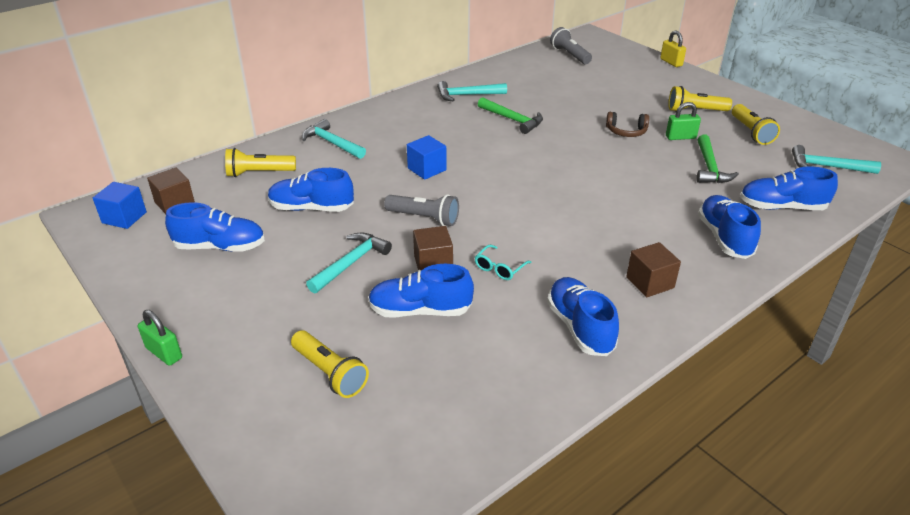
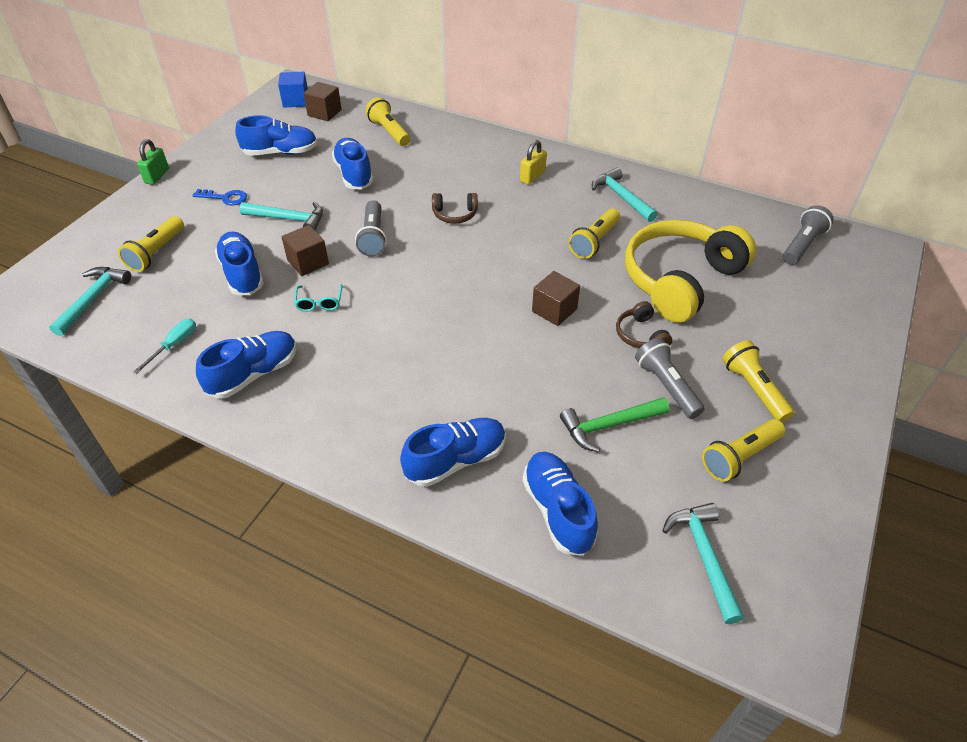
camera: 65 degrees right, 10 degrees up
(220, 247) = (281, 152): blue shoe -> blue shoe turned 75 degrees counterclockwise
(269, 302) = (225, 198): none -> blue key
(332, 143) = (461, 149): turquoise hammer -> turquoise hammer (93, 299)
(427, 169) = (455, 214): blue cube -> brown headphones
(499, 268) = (319, 302): turquoise glasses -> turquoise glasses turned 105 degrees counterclockwise
(507, 378) = (174, 345): none -> turquoise screwdriver
(513, 120) = (594, 242): green hammer -> yellow flashlight
(577, 102) = (680, 280): none -> yellow headphones
(650, 282) = (342, 410): brown cube -> brown cube (554, 310)
(671, 62) = (883, 341): yellow padlock -> yellow padlock (532, 176)
(680, 137) = (666, 386): green padlock -> grey flashlight

